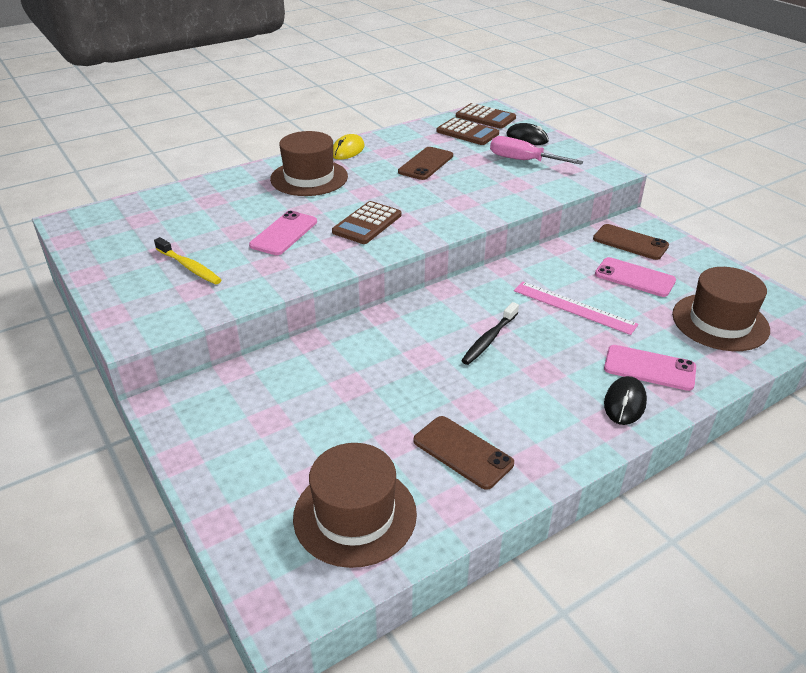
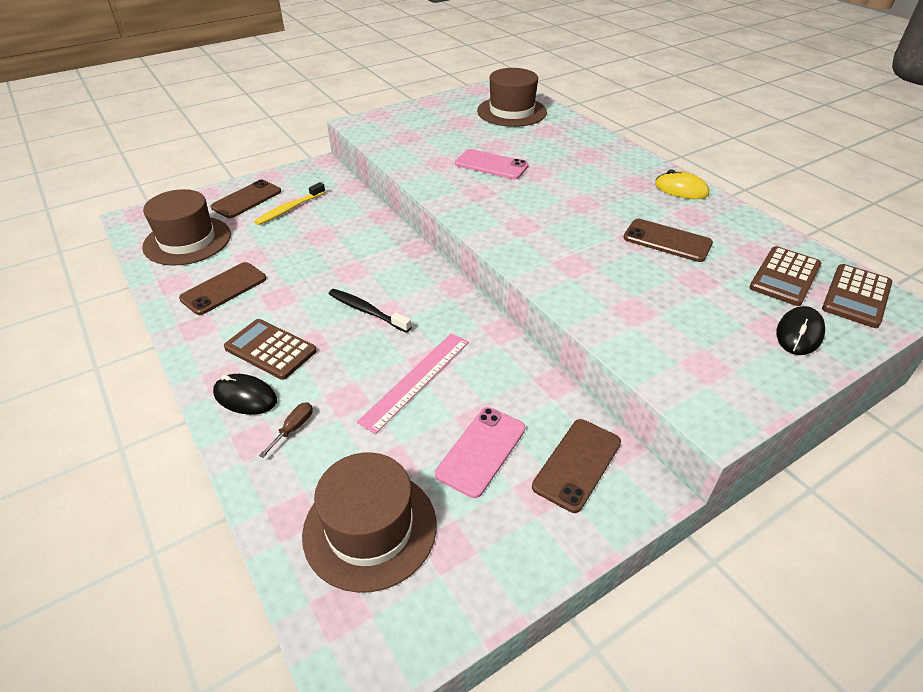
camera: 90 degrees right, 5 degrees up
(189, 267) = (437, 132): yellow toothbrush -> yellow toothbrush (289, 209)
(247, 471) = (246, 199): none -> brown phone
(309, 178) = (605, 171): brown hat -> brown hat (511, 111)
(367, 224) = (514, 205): brown calculator -> brown calculator (270, 349)
(523, 160) = (713, 323): pink screwdriver -> none
(649, 368) = (293, 428): pink phone -> brown screwdriver

